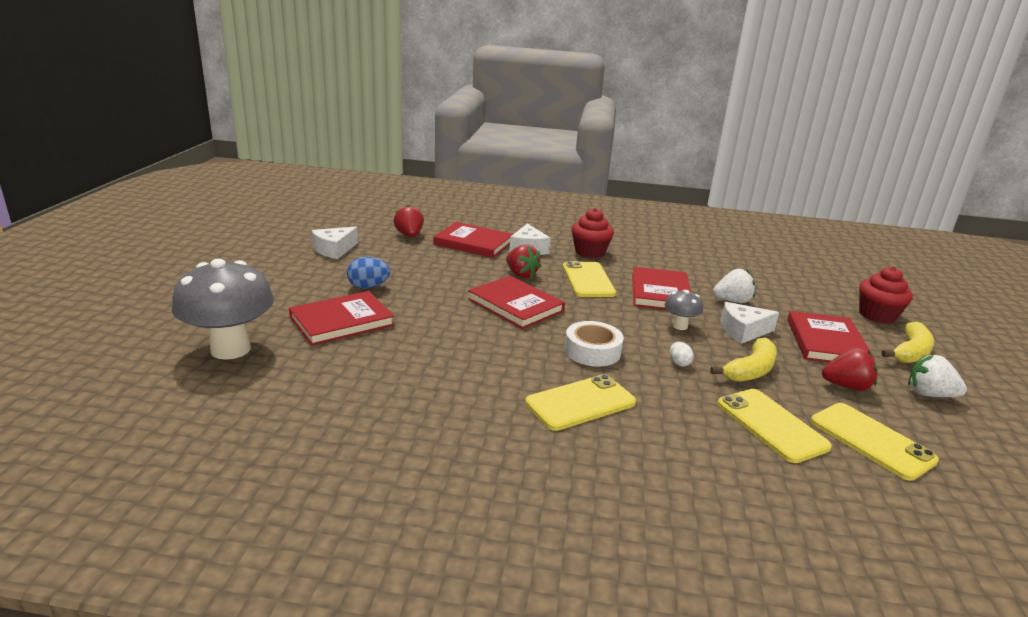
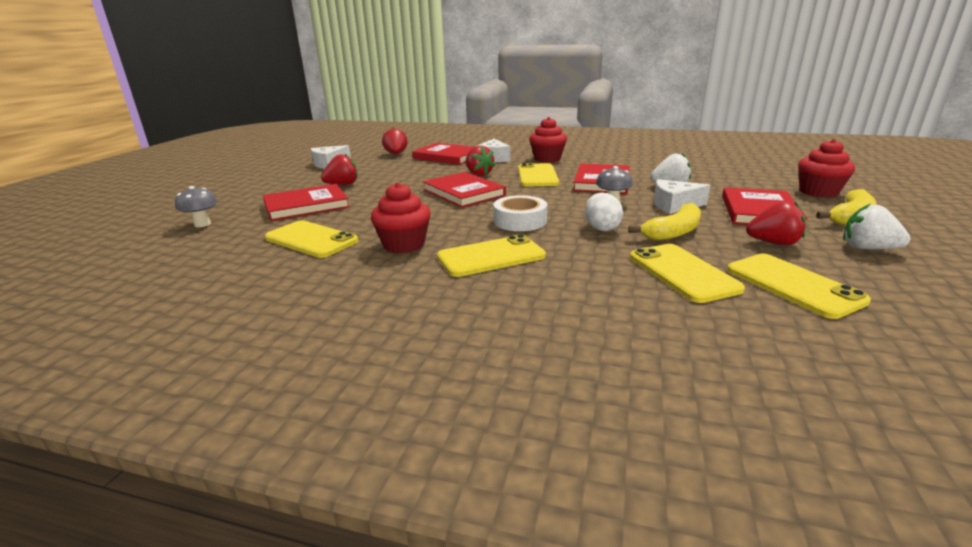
camera: 10 degrees right, 0 degrees up
(230, 349) = (202, 224): grey mushroom -> grey mushroom, size x0.47
(368, 287) = (342, 184): blue egg -> red strawberry
(374, 376) = (311, 240): none -> yellow phone
(482, 385) = (404, 245): none -> red cupcake
(679, 363) = (601, 228): white egg -> white egg, size x1.69

